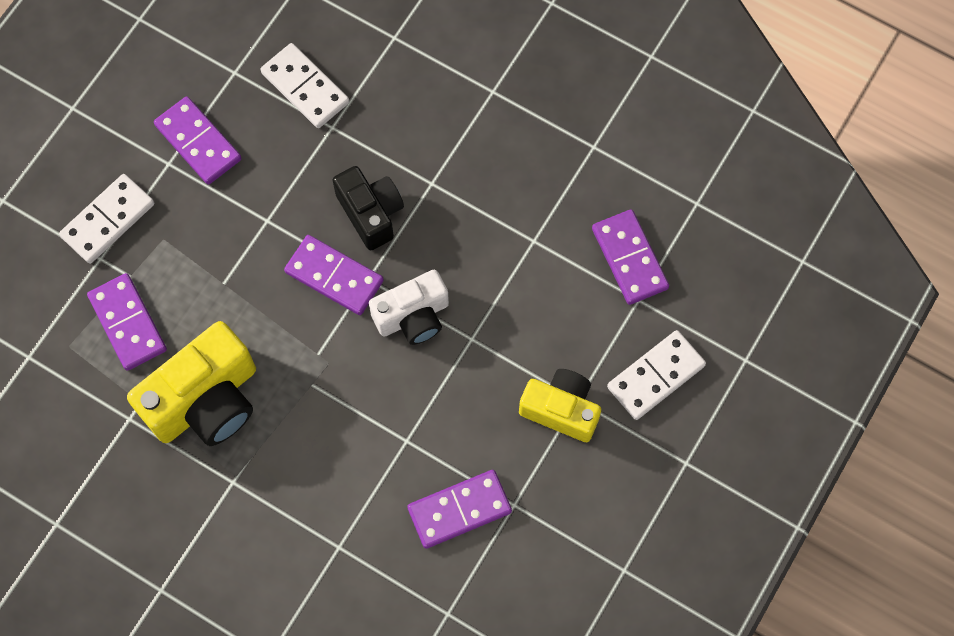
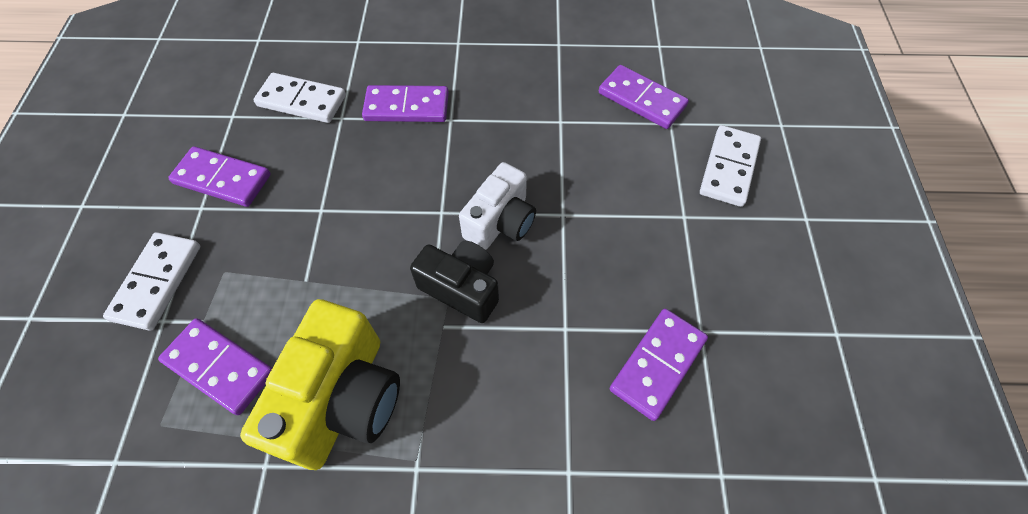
camera: 30 degrees left, 10 degrees down
(334, 276) = (409, 224): purple domino -> purple domino (407, 107)
(371, 213) = (412, 162): black camera -> black camera (462, 288)
(561, 409) = (677, 230): yellow camera -> none

